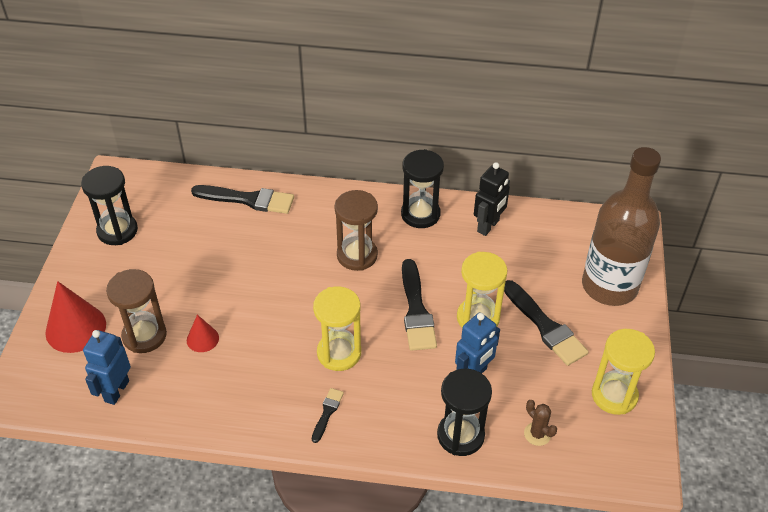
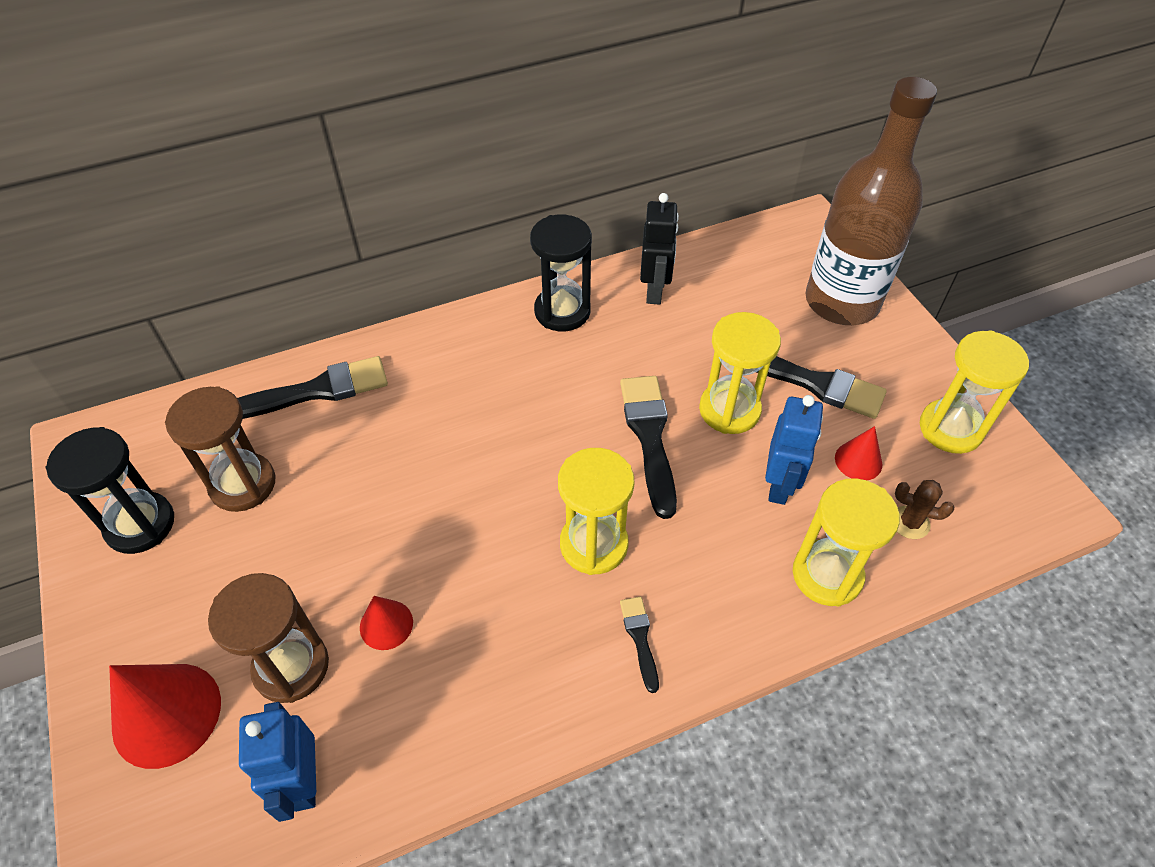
camera: 30 degrees left, 5 degrees up
(357, 255) = (521, 400): brown hourglass -> brown hourglass (243, 484)
(416, 310) = (649, 437): black brush -> black brush turned 150 degrees counterclockwise
(460, 435) = (827, 575): black hourglass -> yellow hourglass
(535, 384) = (858, 461): none -> red cone

